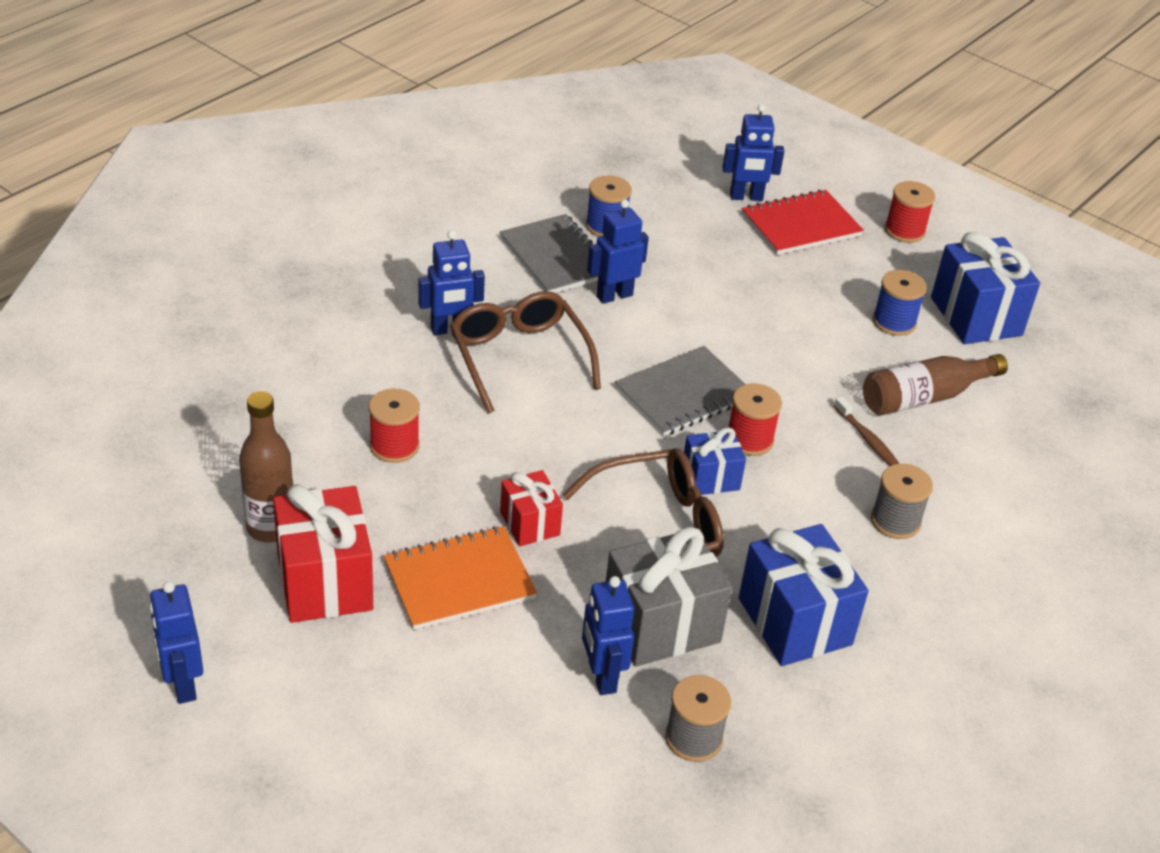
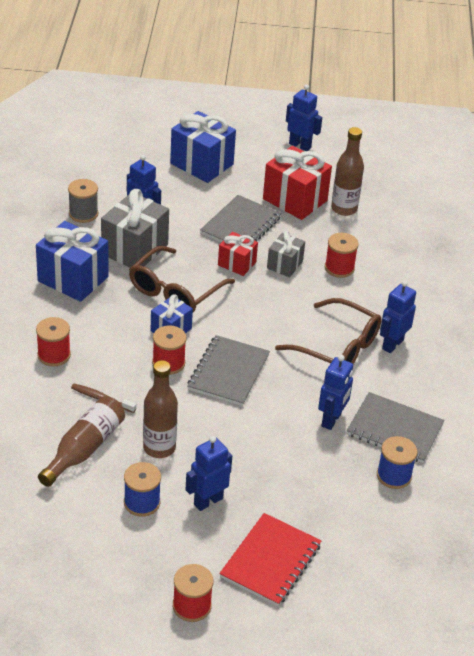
camera: 145 degrees right, 0 degrees up
(459, 581) = (240, 226): orange notebook -> grey notebook
(463, 488) = (284, 265): none -> grey gift
(746, 197) = (332, 567): blue robot -> blue robot (208, 501)
(836, 359) = (159, 448): none -> brown bottle
(895, 521) = (54, 355): grey spool -> red spool
(976, 316) = (87, 542): blue gift -> blue gift (201, 164)

